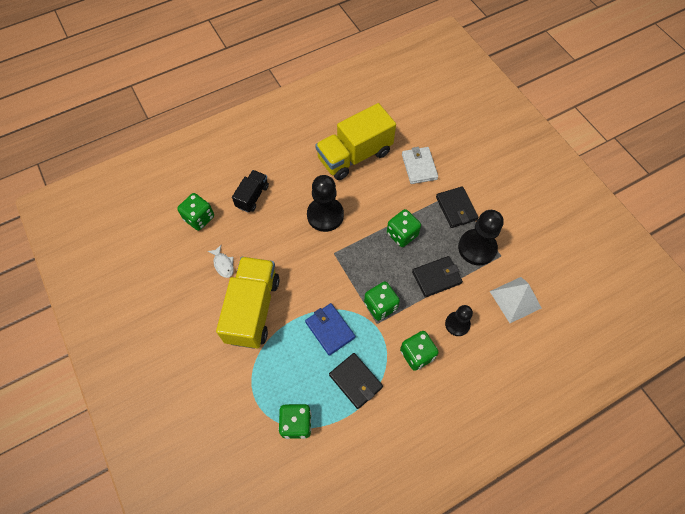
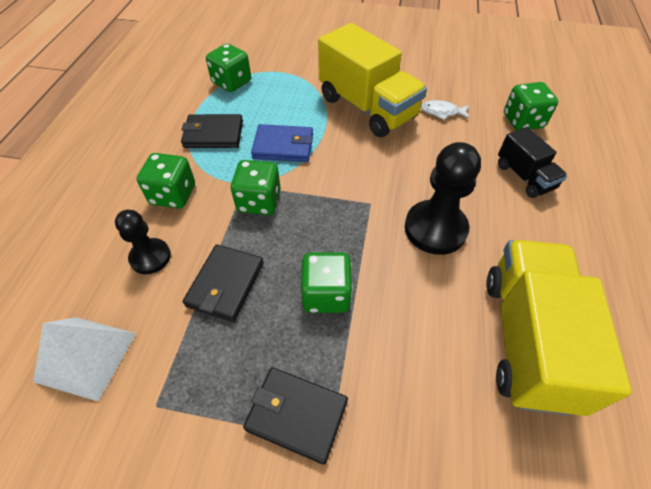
camera: 130 degrees right, 10 degrees down
(419, 167) = (432, 429): white wallet -> none
(477, 248) = (205, 379): black pawn -> none

